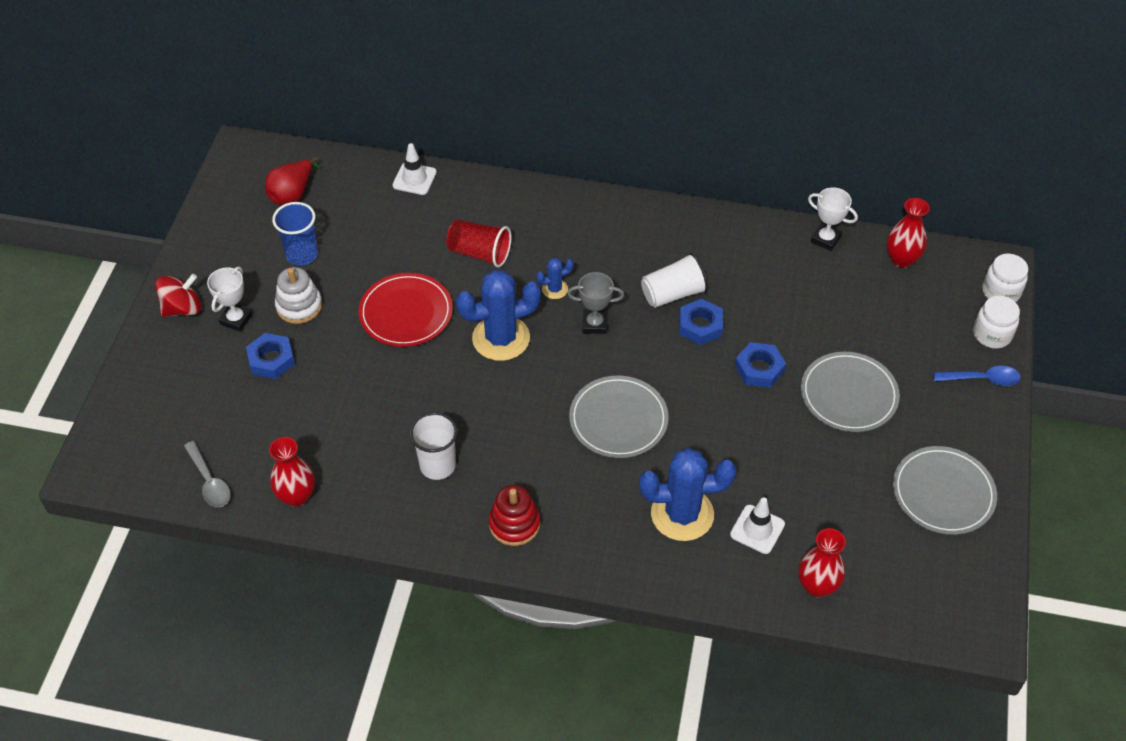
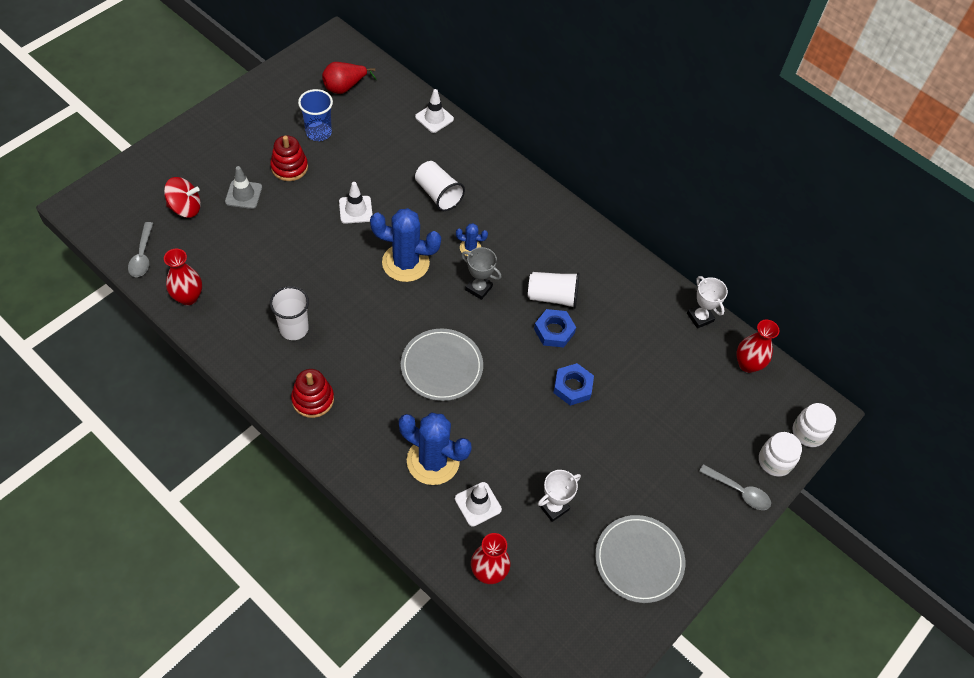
camera: 25 degrees right, 5 degrees up
(182, 308) = (215, 129): red spinning top -> red spinning top (185, 208)
(236, 319) = (242, 155): white trophy -> white trophy (553, 507)
(271, 359) = (243, 194): blue nut -> grey traffic cone
(299, 306) = (289, 167): white stacking toy -> red stacking toy
(406, 313) = (355, 210): red plate -> white traffic cone
(479, 253) = (438, 194): red cup -> white cup
(849, 394) = (625, 444): grey plate -> none
(982, 379) = (739, 491): blue spoon -> grey spoon

